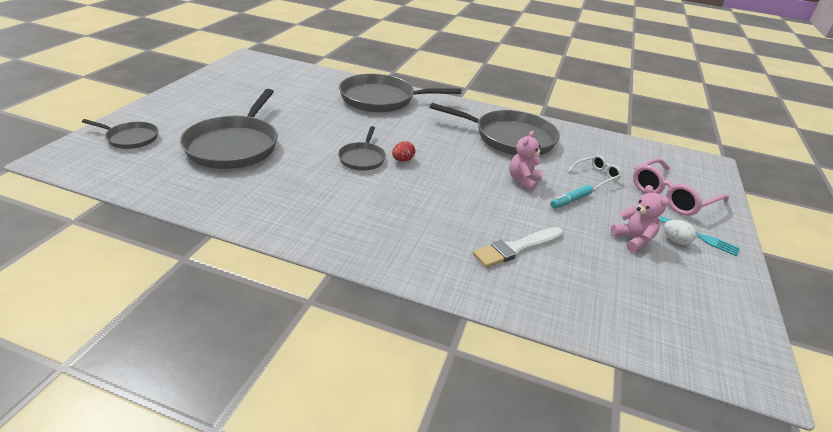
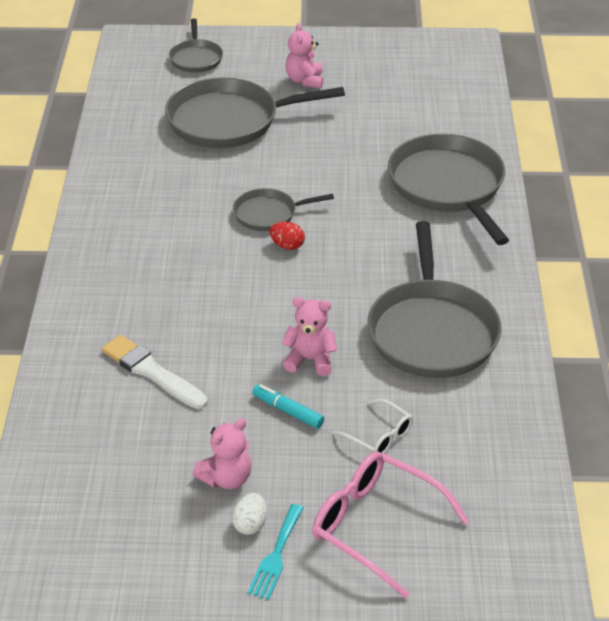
camera: 75 degrees right, 5 degrees up
(220, 108) = (305, 80): none -> pink teddy bear

